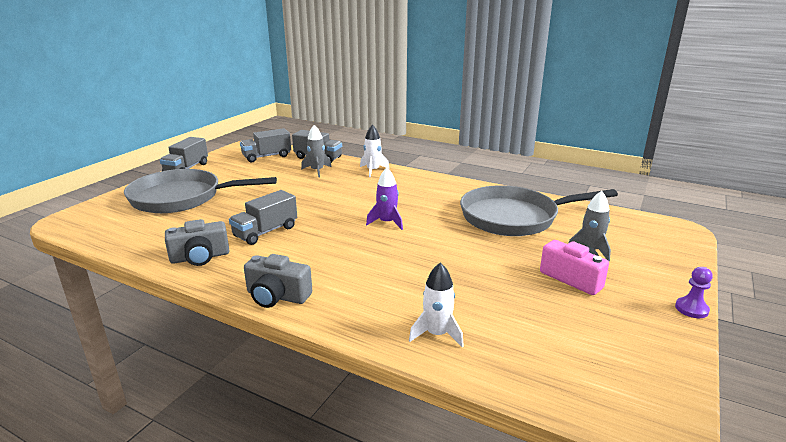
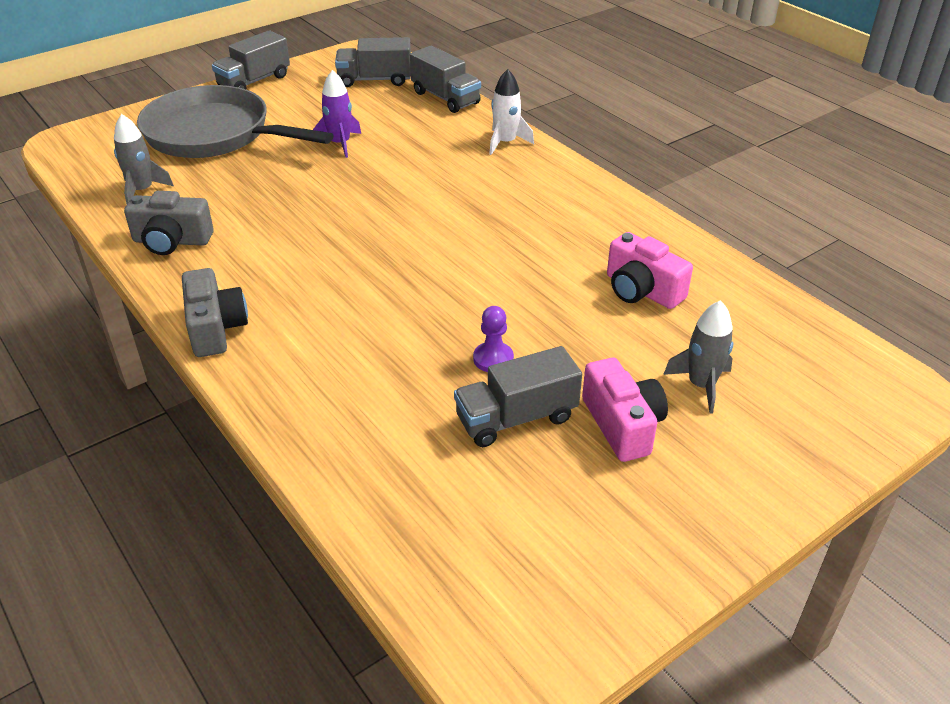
camera: 25 degrees right, 15 degrees up
(265, 232) = (275, 221): grey truck -> grey truck (516, 418)
(277, 296) = (215, 328): grey camera -> grey camera turned 150 degrees counterclockwise
(317, 171) = (424, 125): grey rocket -> grey rocket (142, 190)
(387, 222) = (443, 248): purple rocket -> purple rocket (340, 144)
(437, 334) = (356, 446): white rocket -> none
(514, 217) = (641, 290): grey pan -> pink camera
(691, 309) = (751, 535): purple pawn -> purple pawn (493, 359)

